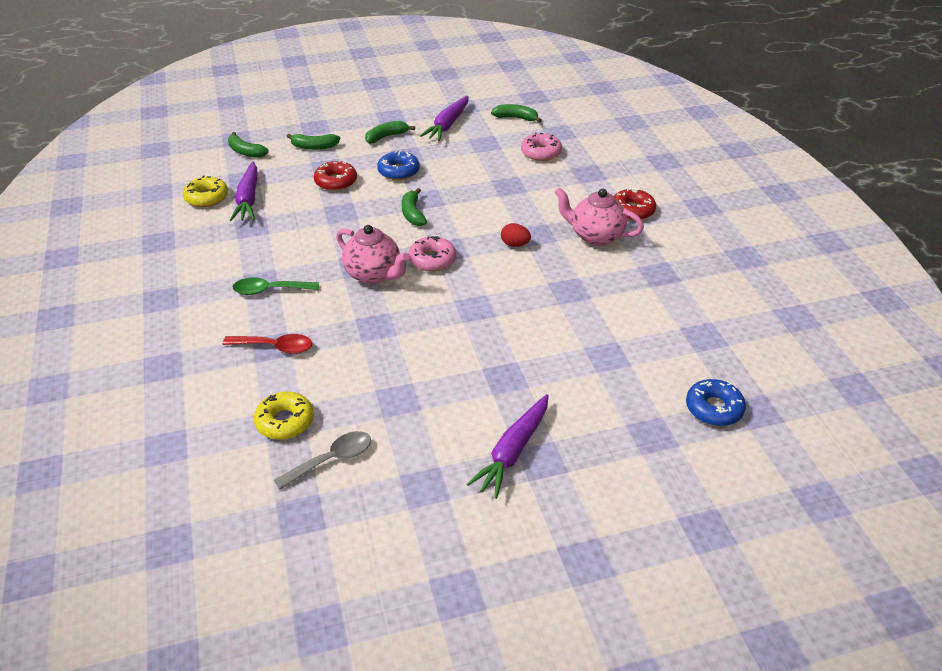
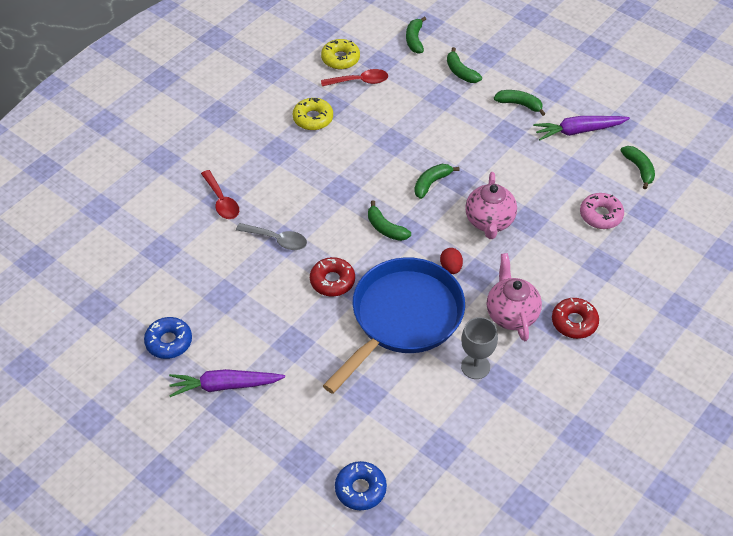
camera: 55 degrees right, 10 degrees up
(248, 199) = (359, 81): purple carrot -> red spoon
(270, 290) = (273, 161): green spoon -> none
(285, 421) = (161, 250): yellow donut -> yellow donut (313, 118)
(331, 460) = (147, 294): grey spoon -> grey spoon (277, 240)
(336, 181) = (428, 114): red donut -> red donut (332, 281)
(374, 274) = (339, 205): pink teapot -> pink teapot (489, 222)
(398, 171) = (478, 141): blue donut -> blue donut (169, 342)
(432, 260) = (385, 228): pink donut -> green banana
(543, 295) = (402, 318): none -> blue pan
(632, 279) = (475, 366): none -> grey goblet

